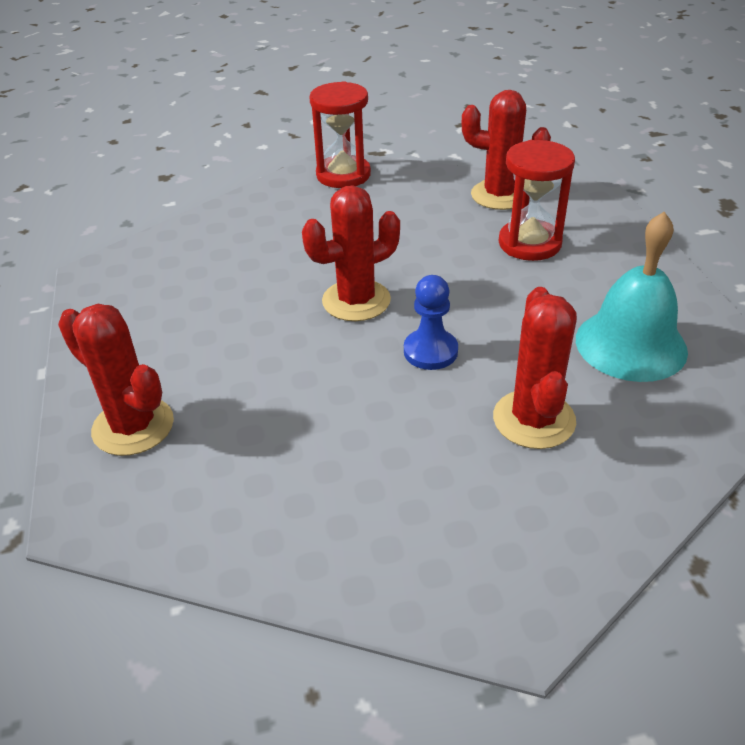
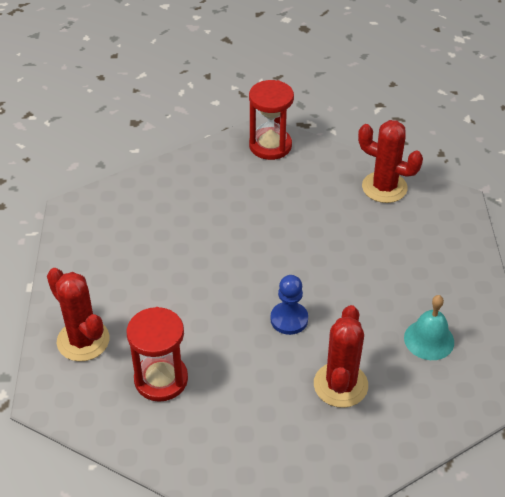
camera: 10 degrees right, 5 degrees up
(356, 301) = (249, 267): red cactus -> none
(529, 243) = (390, 238): red hourglass -> red hourglass (161, 379)
(630, 344) = (429, 339): turquoise bell -> turquoise bell, size x0.65

